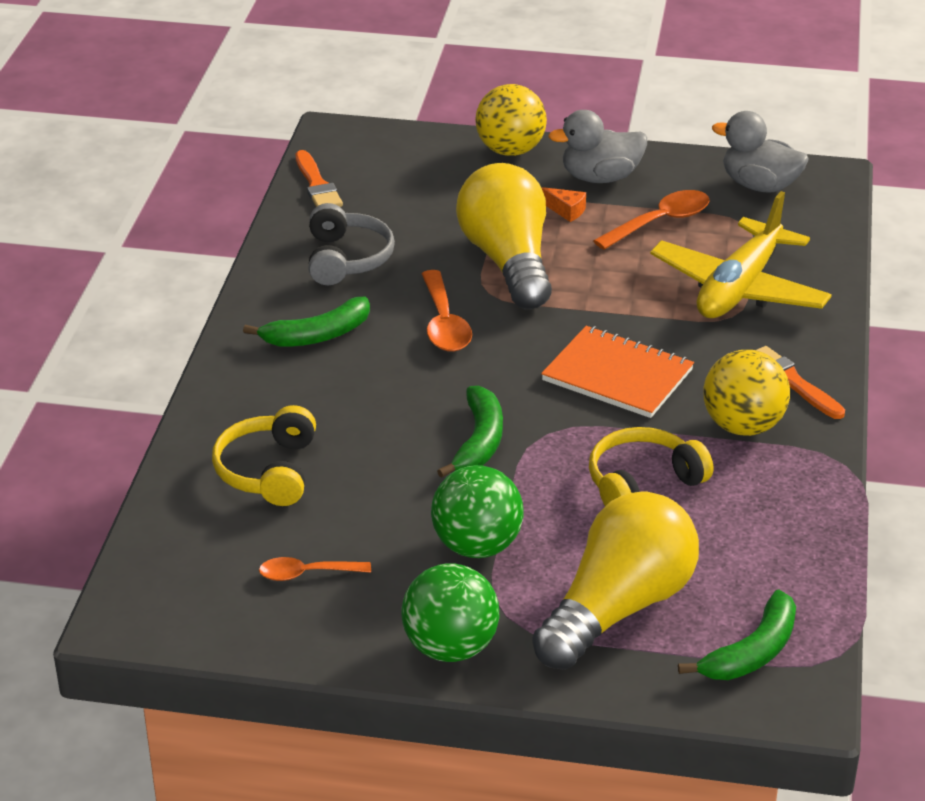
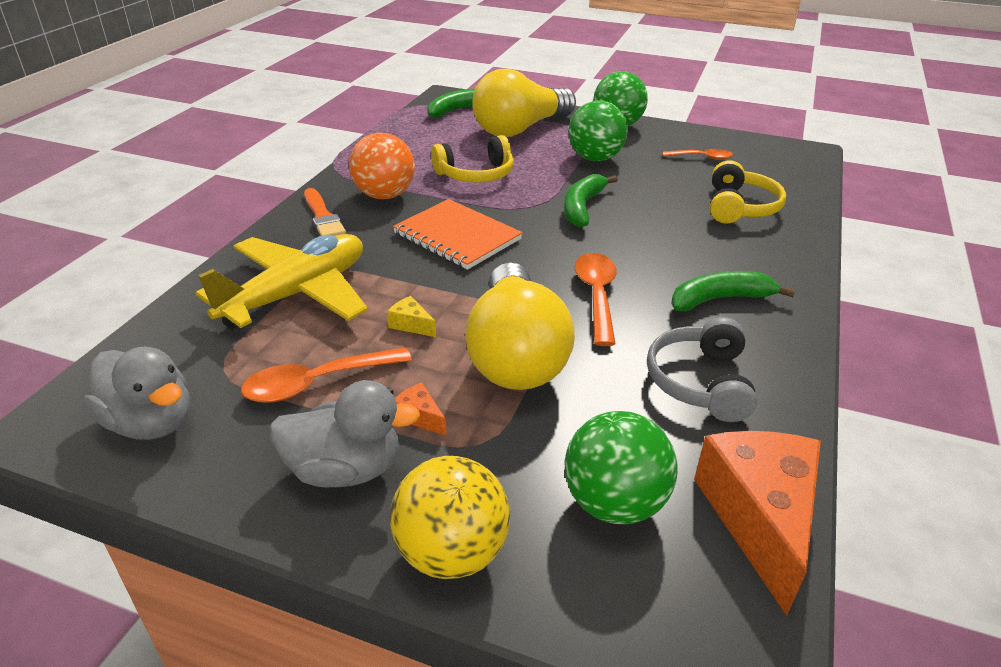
camera: 170 degrees left, 0 degrees up
(317, 185) = (758, 518): orange brush -> orange cheese
(413, 182) = (614, 503): none -> green ball
(612, 274) = (411, 325): none -> yellow cheese
(743, 426) = (384, 195): yellow ball -> orange ball

